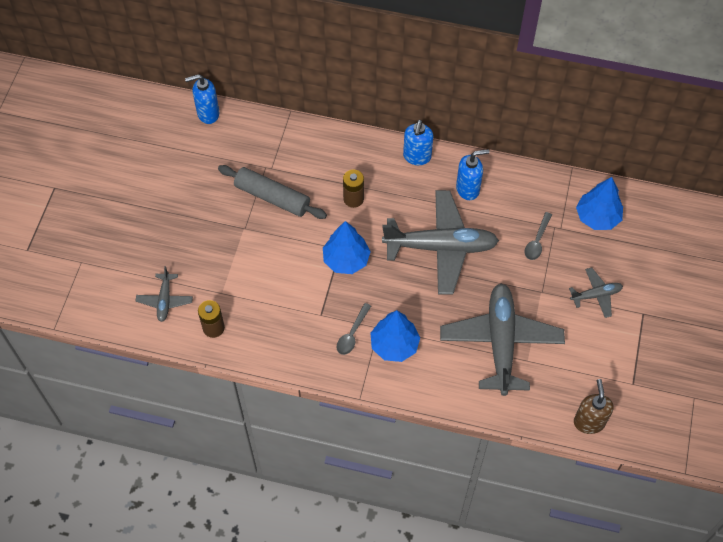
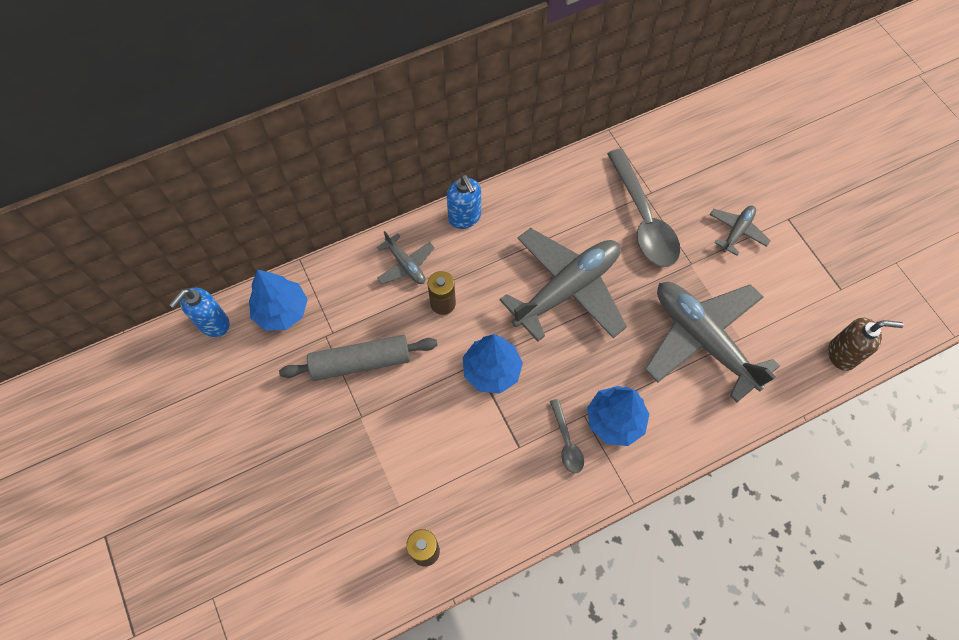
camera: 40 degrees left, 5 degrees up
(165, 300) = (346, 564): grey plane -> grey plane (405, 265)
(468, 189) = (539, 215): blue soap dispenser -> none
(537, 241) = (643, 219): grey spoon -> grey spoon, size x2.08
(589, 422) = (842, 354): brown soap dispenser -> brown soap dispenser turned 135 degrees clockwise
(597, 217) = (671, 159): blue tree -> blue tree (282, 311)

